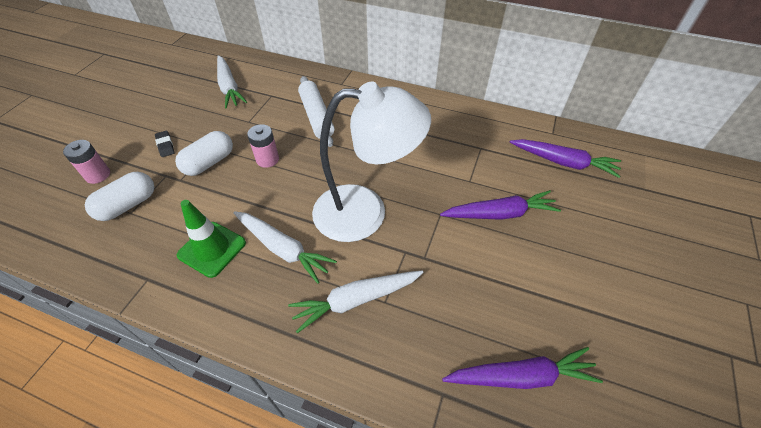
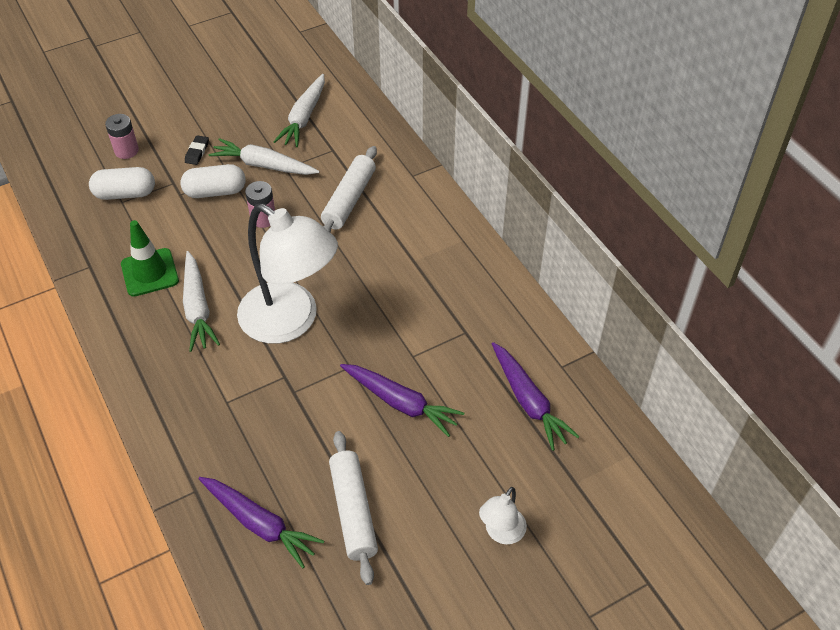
camera: 40 degrees right, 0 degrees up
(356, 300) = (208, 385): white carrot -> white carrot (264, 165)
(565, 308) = (353, 511): none -> white rolling pin
(656, 248) = (501, 533): none -> white lamp

